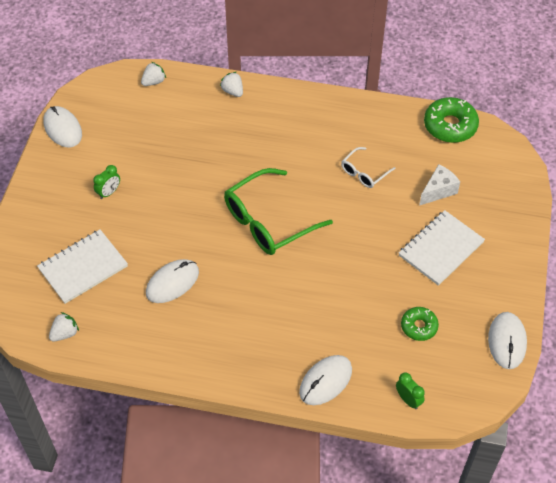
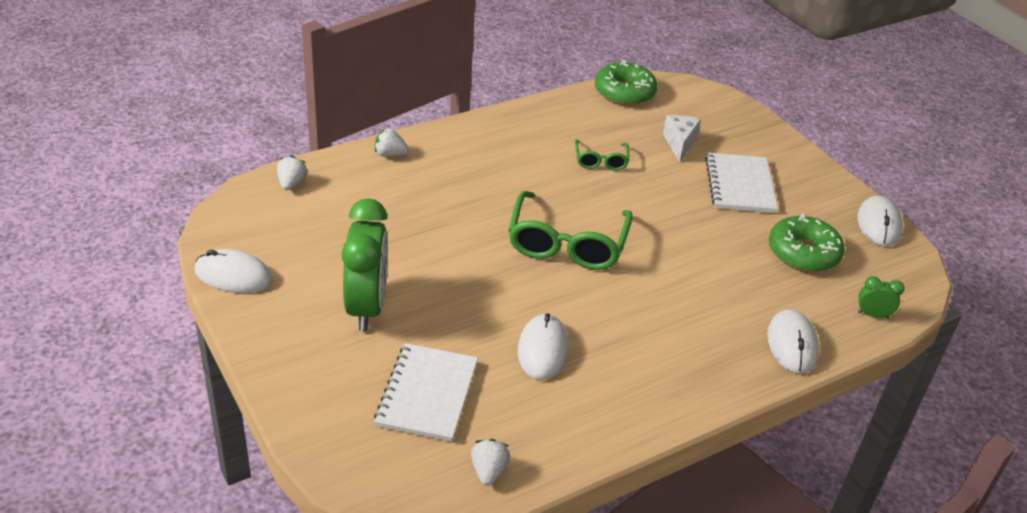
camera: 45 degrees left, 15 degrees down
(109, 192) = (367, 307): green clock -> green clock, size x2.29
(364, 172) = (600, 161): white glasses -> green glasses
(419, 326) = (803, 253): green donut -> green donut, size x1.66
(507, 341) = (878, 224): white mouse -> white mouse turned 45 degrees clockwise

